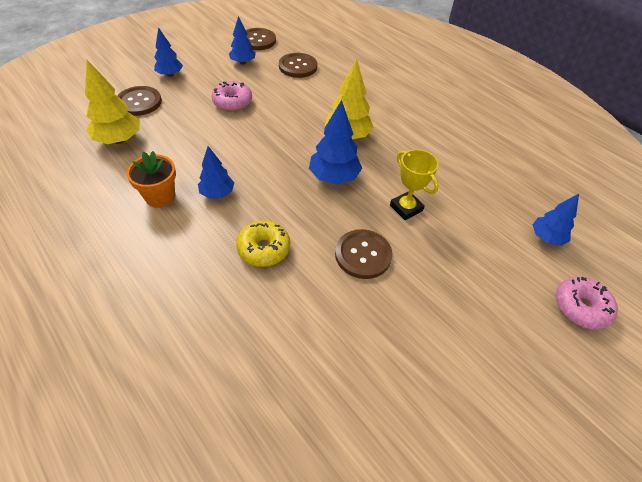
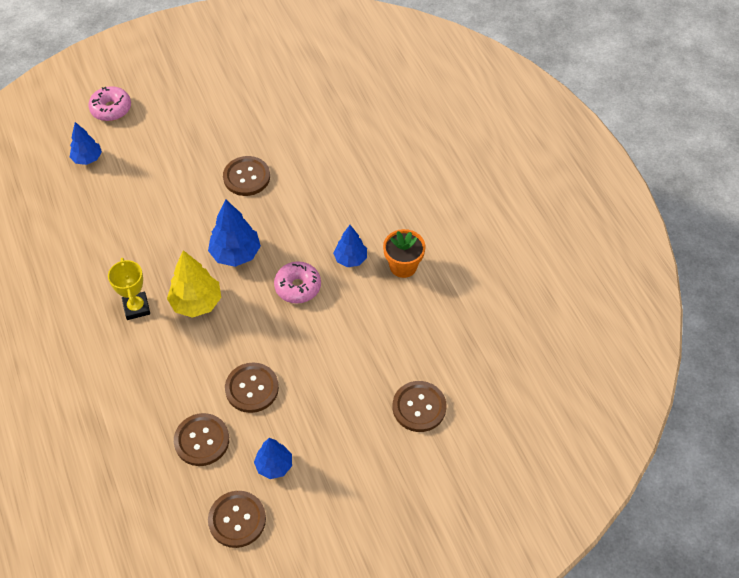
camera: 160 degrees left, 5 degrees up
(119, 140) = (442, 348): yellow tree -> none
(170, 74) = (377, 457): blue tree -> none
(232, 102) = (307, 384): pink donut -> pink donut (298, 287)
(264, 249) = (323, 198): yellow donut -> none
(275, 94) = (252, 388): none -> brown button
(406, 208) = (187, 208): yellow trophy -> yellow trophy (136, 307)

